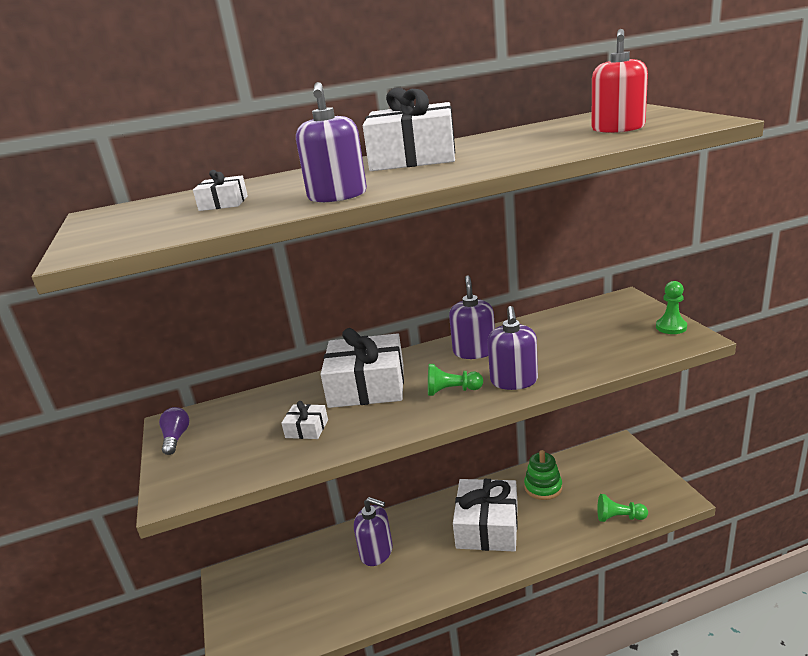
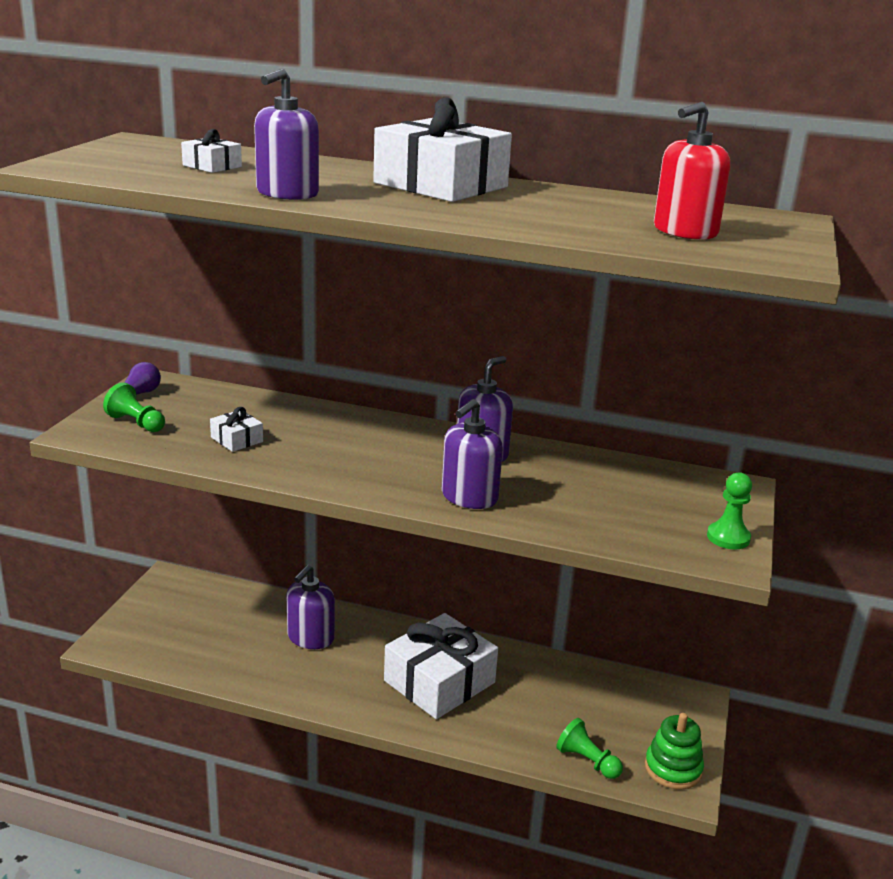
camera: 30 degrees right, 0 degrees up
(367, 386) = (337, 432): white gift -> none
(376, 552) = (310, 637): purple soap dispenser -> purple soap dispenser turned 60 degrees clockwise
(452, 391) = (400, 475): green pawn -> green pawn (136, 423)
(543, 487) = (546, 684): green stacking toy -> green stacking toy (673, 769)

